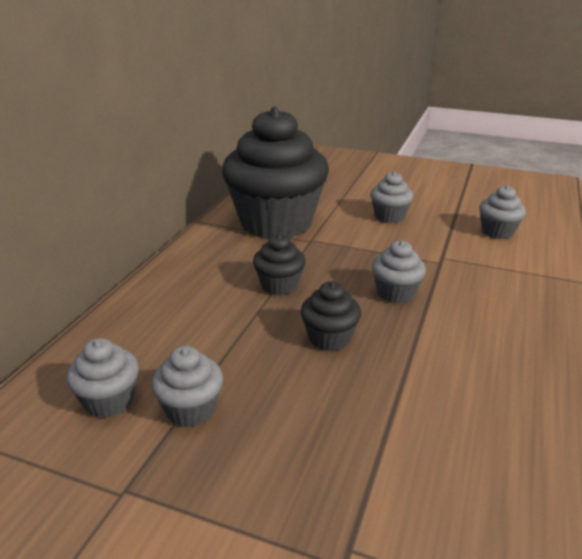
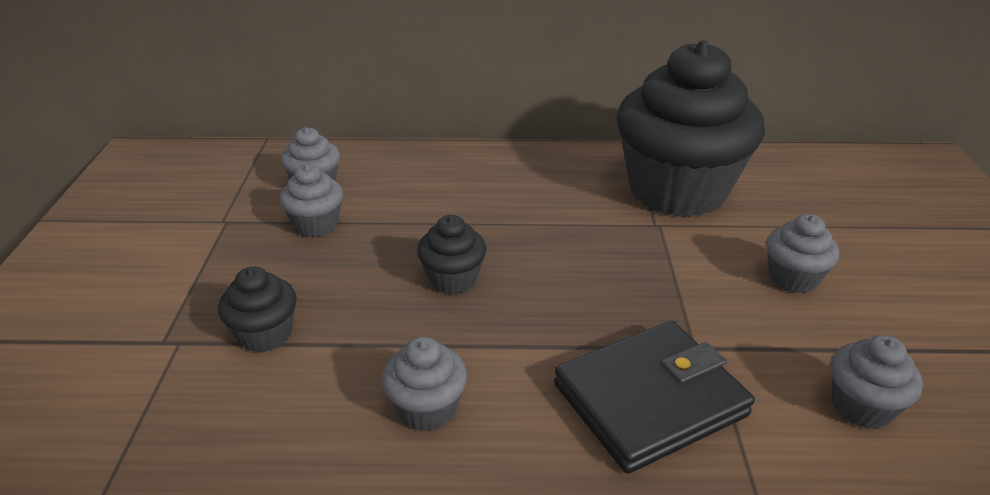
camera: 70 degrees right, 5 degrees up
(279, 286) = (534, 225): black cupcake -> black cupcake (265, 334)
(395, 293) = (577, 314): grey cupcake -> grey cupcake (427, 408)
(484, 288) = (650, 400): none -> black wallet

